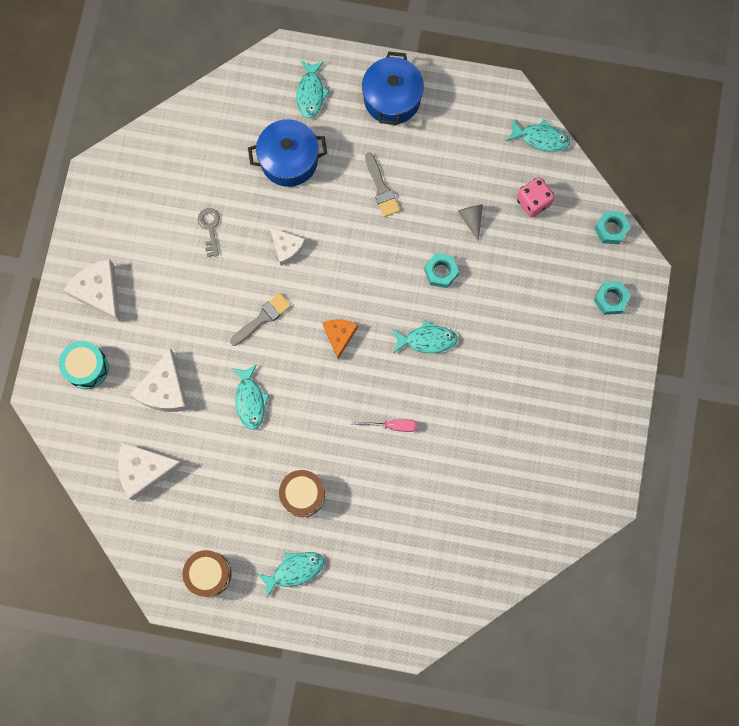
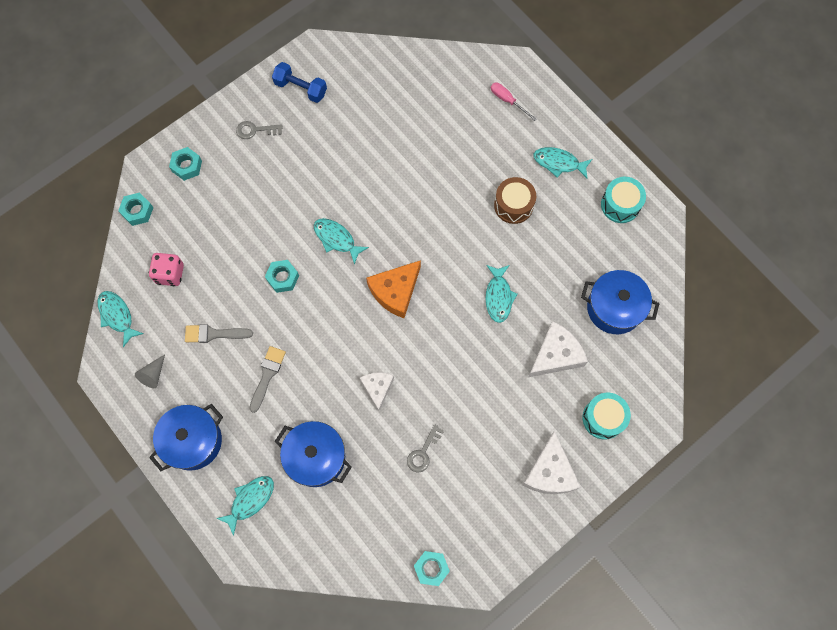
camera: 140 degrees left, 5 degrees down
(136, 153) = (431, 568): none -> turquoise nut
(144, 470) = (614, 308): white cheese -> blue pot
(209, 574) = (620, 205): brown drum -> turquoise drum
(250, 400) = (498, 297): turquoise fish -> turquoise fish turned 150 degrees clockwise
(263, 318) = (440, 349): grey brush -> grey brush (214, 334)
(339, 335) = (395, 291): orange cheese -> orange cheese, size x1.57
(393, 426) = (412, 201): pink screwdriver -> pink screwdriver (507, 100)
(471, 219) = (225, 298): grey cone -> grey cone (153, 374)
(585, 451) = (301, 88): none -> blue dumbbell
(586, 379) = (255, 130): none -> grey key

